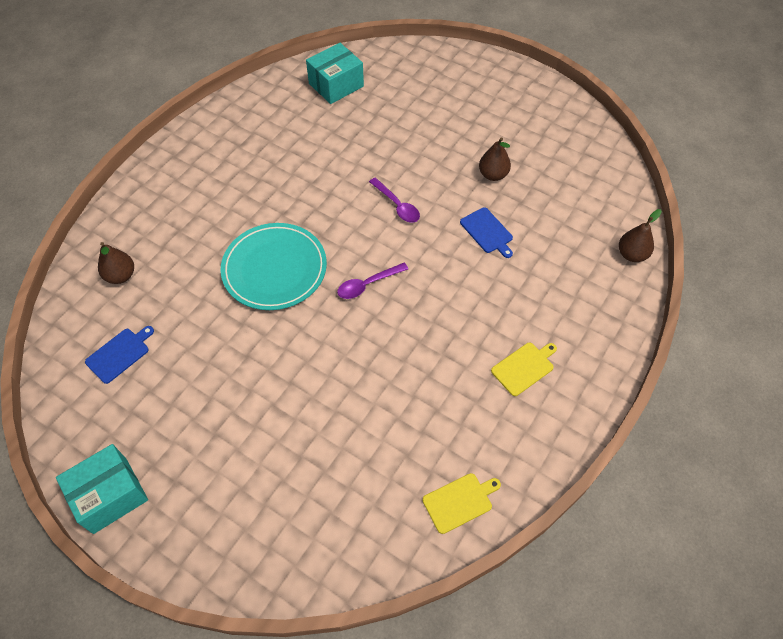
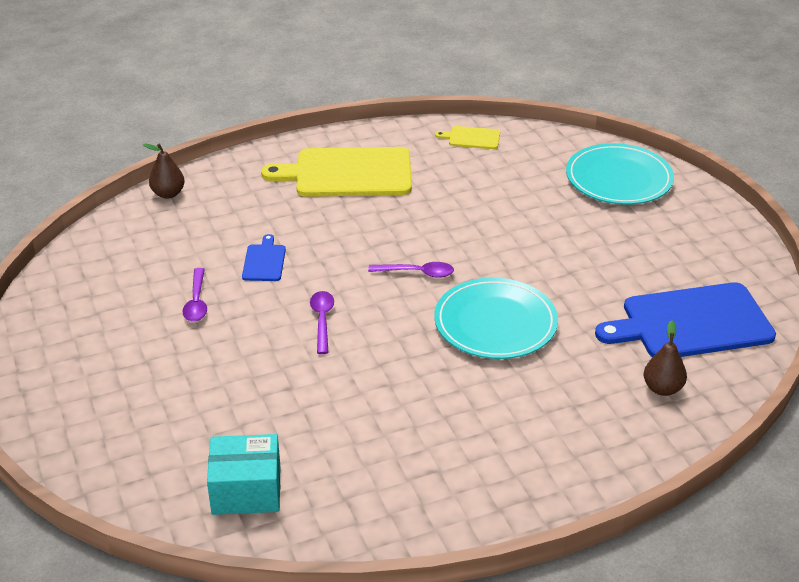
camera: 145 degrees left, 20 degrees down
(110, 495) = (735, 238): turquoise box -> none
(119, 354) = (691, 323): blue cutting board -> blue cutting board, size x2.23
(267, 525) = (619, 179): none -> turquoise plate
(493, 175) = (196, 302): brown pear -> purple spoon
(524, 367) = (348, 173): yellow cutting board -> yellow cutting board, size x2.23

